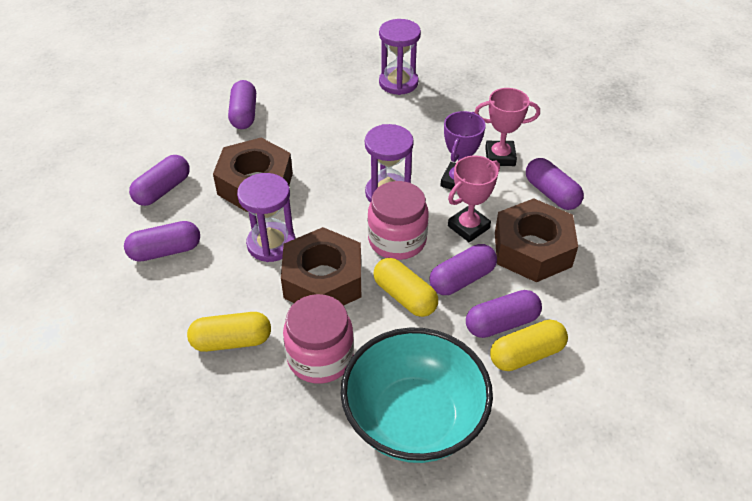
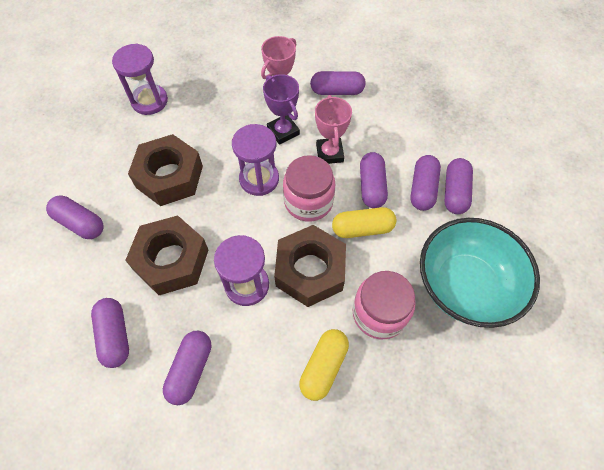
camera: 55 degrees left, 15 degrees up
(526, 354) = (455, 192): yellow capsule -> purple capsule
(532, 249) = (375, 133): brown nut -> brown nut (169, 176)

